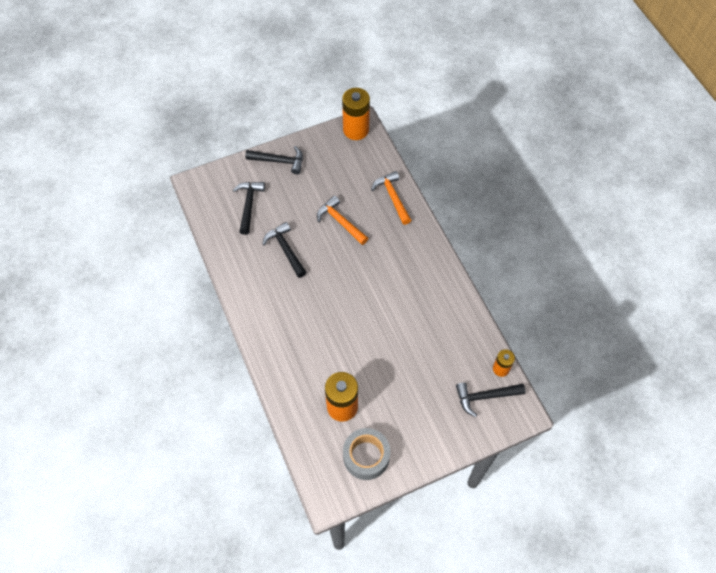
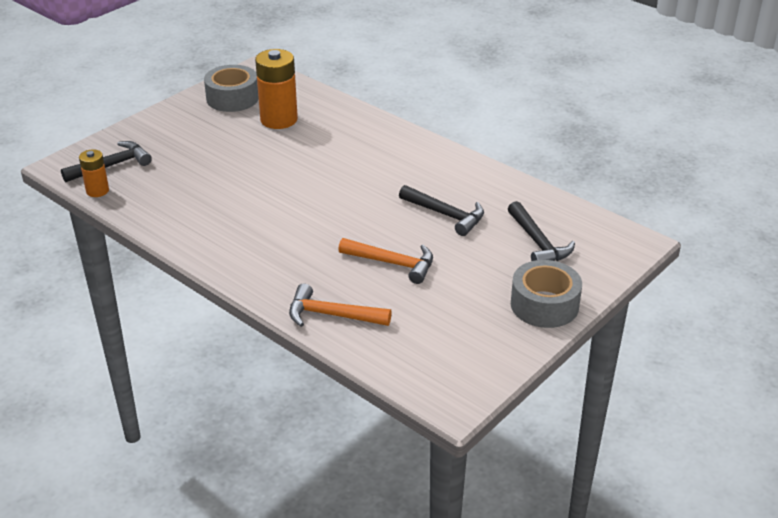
camera: 155 degrees right, 25 degrees down
(279, 161) = (544, 305): black hammer -> grey tape
(356, 130) = (457, 390): orange battery -> none
(393, 197) = (332, 315): orange hammer -> orange hammer turned 150 degrees clockwise

